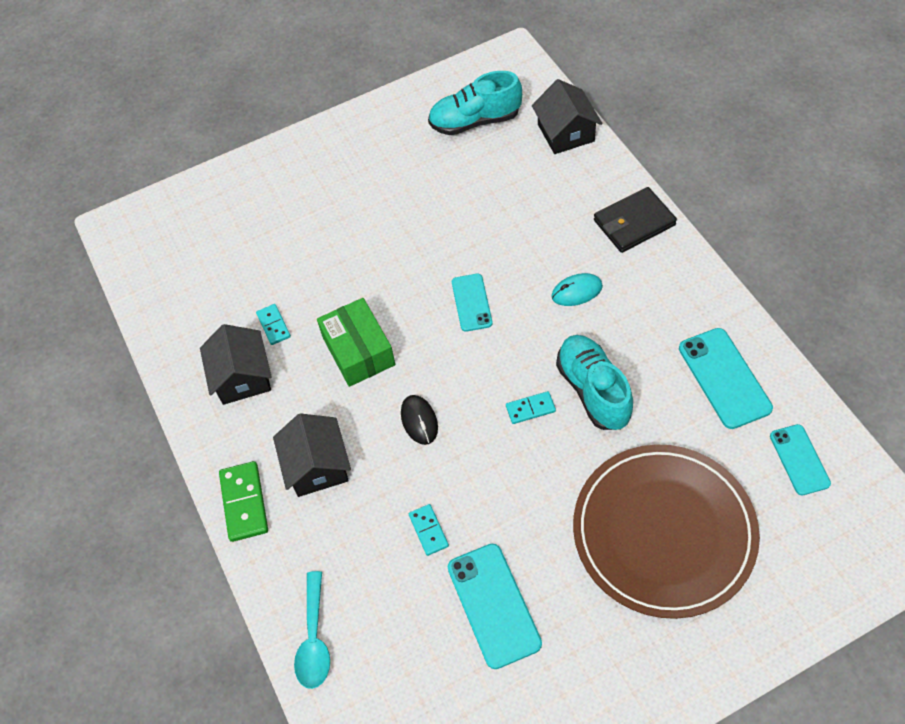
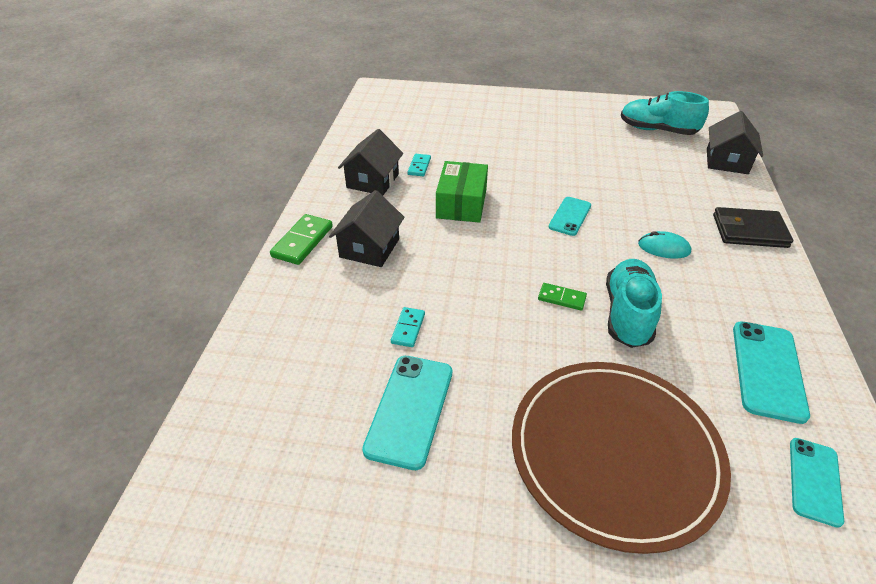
camera: 30 degrees right, 15 degrees down
(314, 639) = (258, 345): turquoise spoon -> none
(419, 421) = (466, 261): black mouse -> none
(530, 408) = (562, 298): turquoise domino -> green domino

